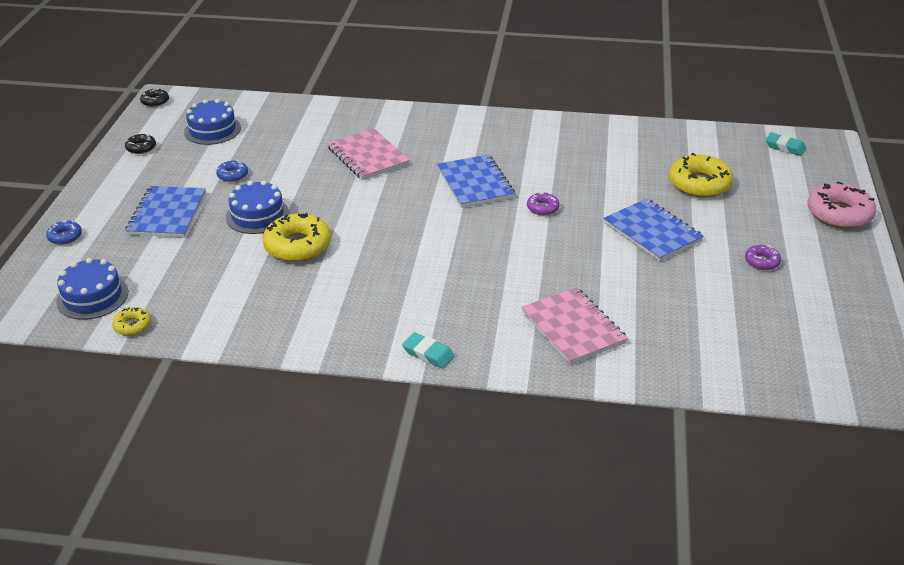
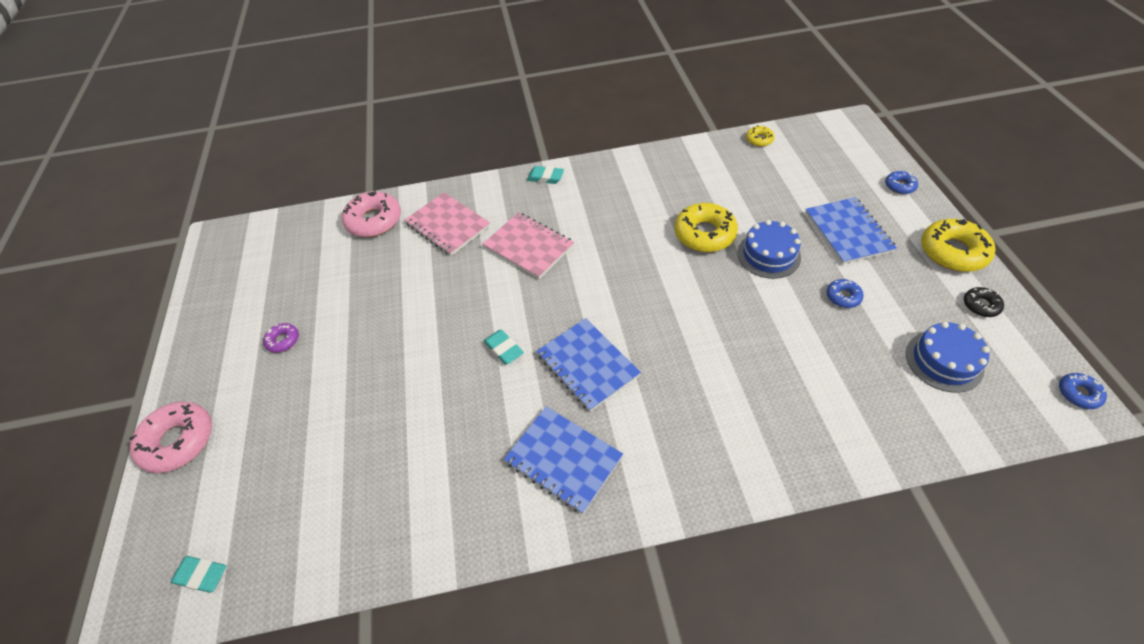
camera: 165 degrees right, 15 degrees up
(92, 297) = (811, 149): blue cake -> none
(155, 101) = (1078, 393): black donut -> blue donut
(368, 156) = (729, 372): pink notebook -> pink notebook (528, 247)
(542, 208) = (503, 349): purple donut -> turquoise eraser
(652, 232) = (387, 348): blue notebook -> blue notebook (563, 459)
(669, 359) = (374, 220): none -> pink donut
(699, 184) = (332, 446): yellow donut -> yellow donut (953, 252)

